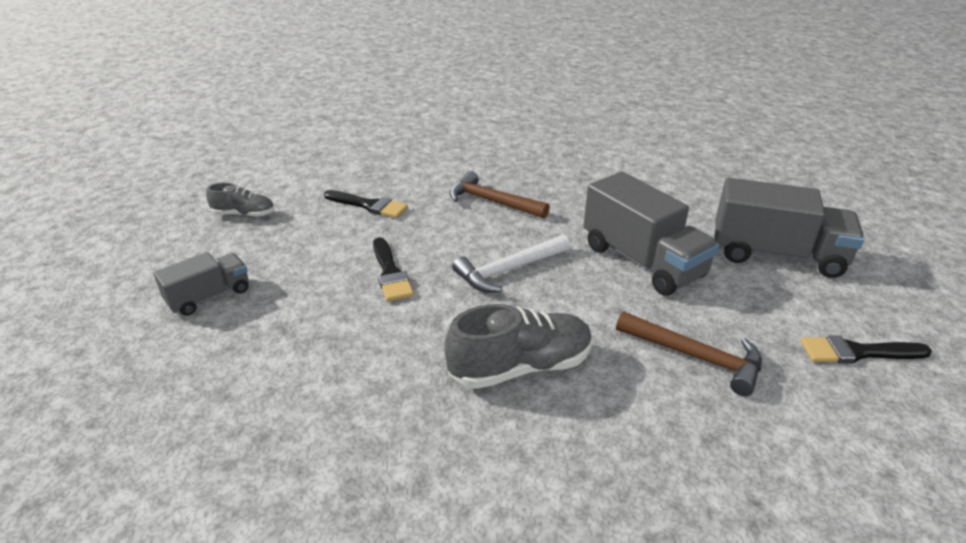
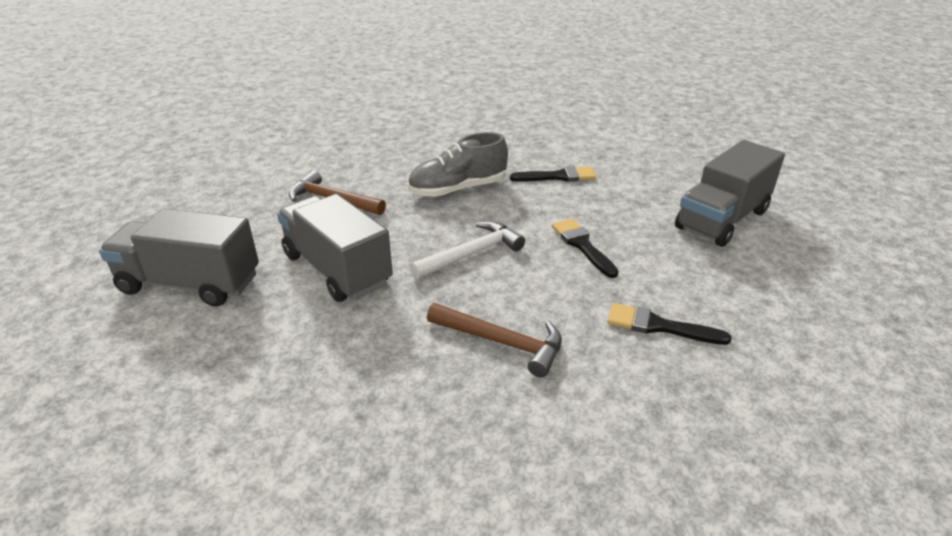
camera: 175 degrees right, 0 degrees up
(209, 296) = (722, 219): grey truck -> grey truck, size x1.77
(244, 214) = (797, 303): grey shoe -> none
(857, 352) = (209, 208): black brush -> black brush (558, 176)

